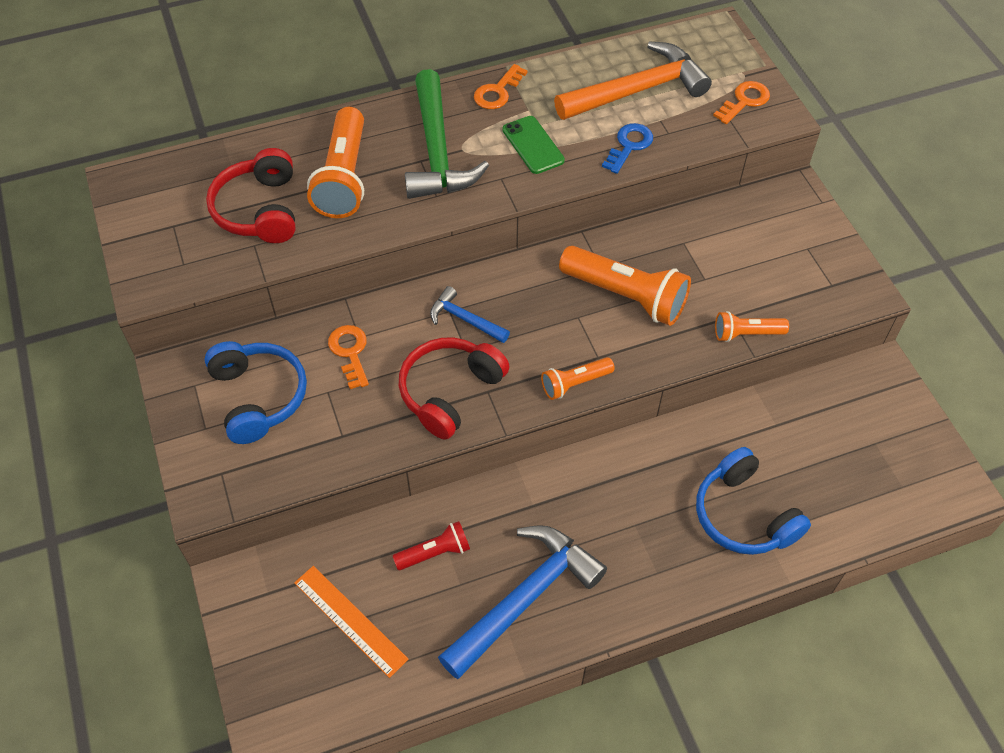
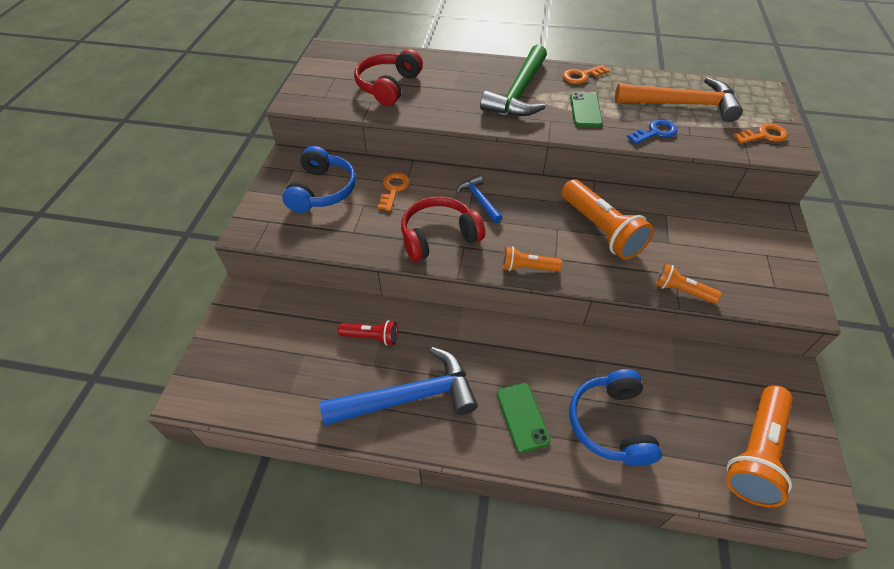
camera: 30 degrees right, 5 degrees down
(344, 178) = (450, 87): orange flashlight -> orange flashlight (755, 453)
(350, 620) = (289, 351): orange ruler -> none
(654, 555) = (522, 417): none -> green phone

